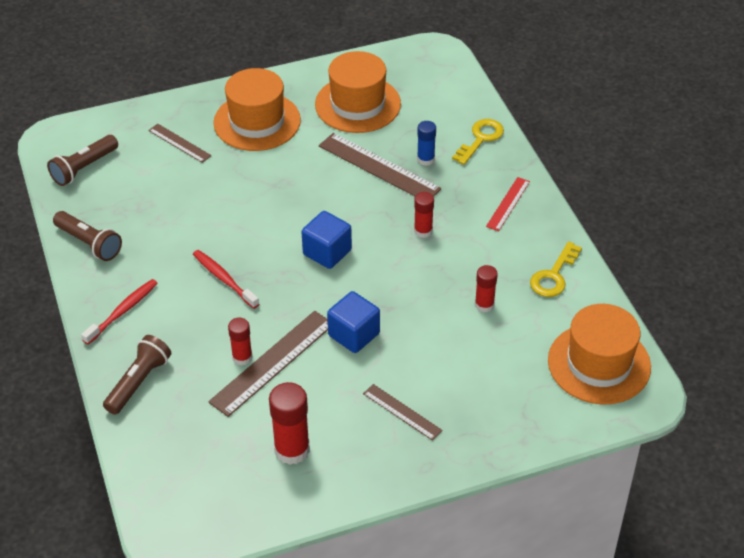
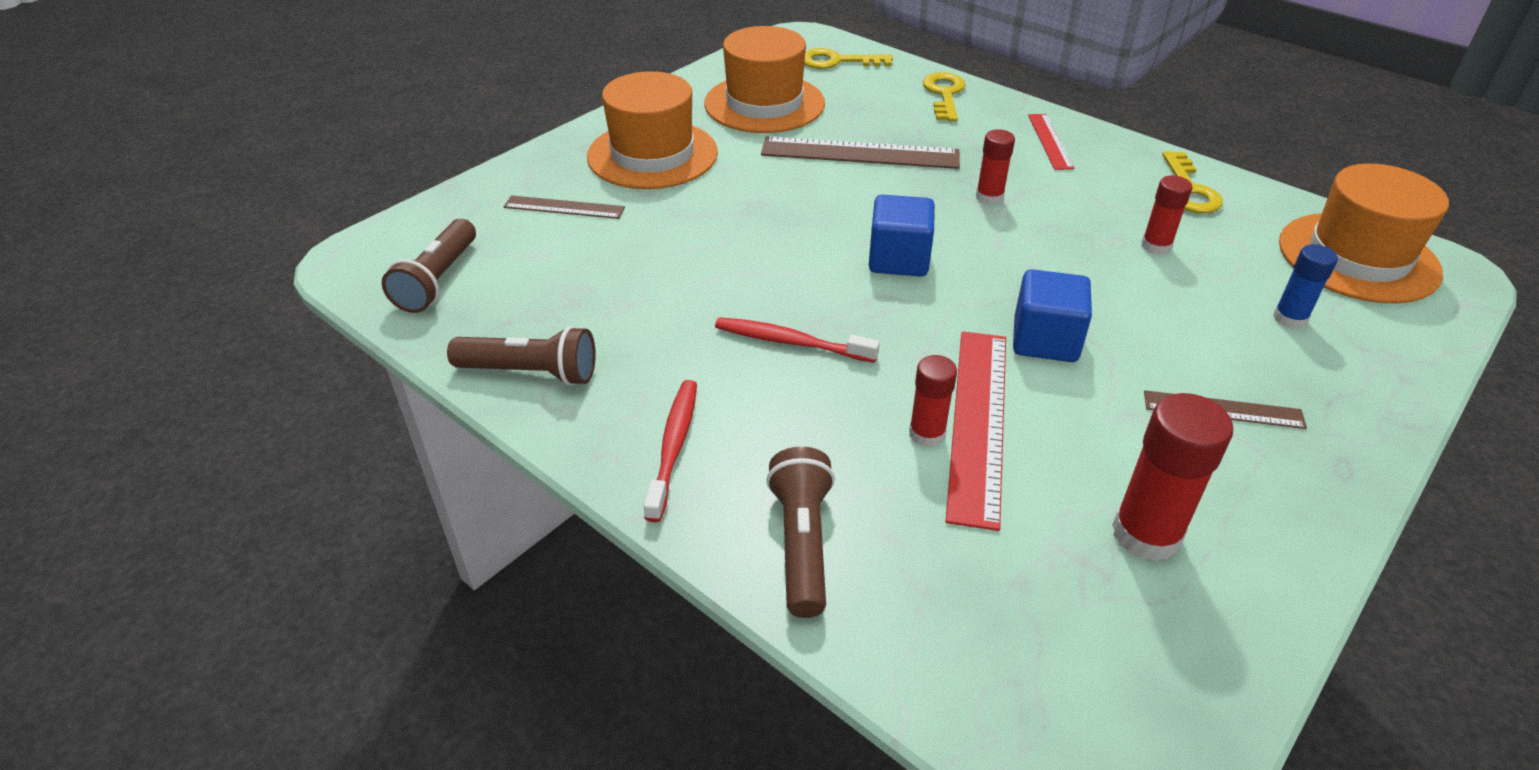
camera: 30 degrees left, 5 degrees down
(272, 362) = (978, 422): brown ruler -> red ruler
(425, 159) = (906, 129): blue glue stick -> blue glue stick (1289, 318)
(438, 83) = (837, 61): none -> yellow key

